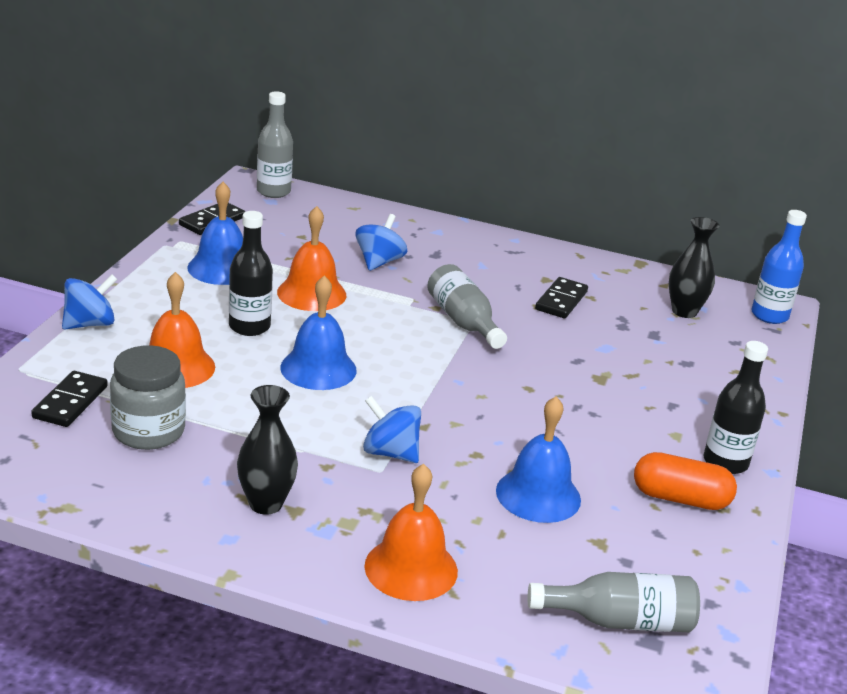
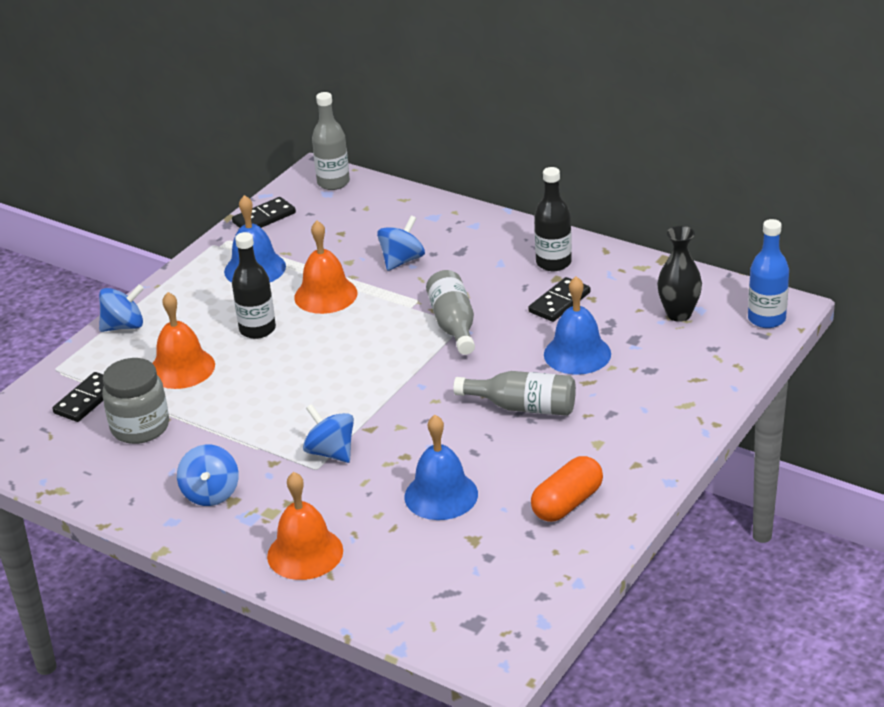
camera: 20 degrees right, 5 degrees up
(266, 504) = (211, 494): black vase -> blue spinning top
(318, 368) = (301, 371): blue bell -> blue bell (577, 354)
(620, 621) = (456, 606): grey bottle -> grey bottle (523, 407)
(680, 498) = (567, 503): orange capsule -> orange capsule turned 75 degrees counterclockwise
(725, 462) = (629, 471): black bottle -> black bottle (553, 263)

